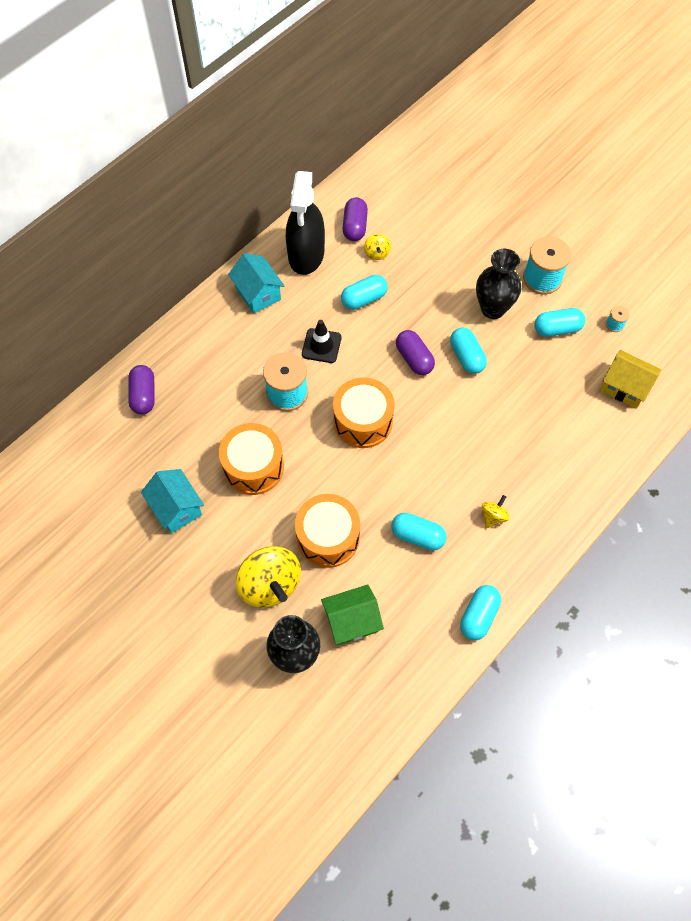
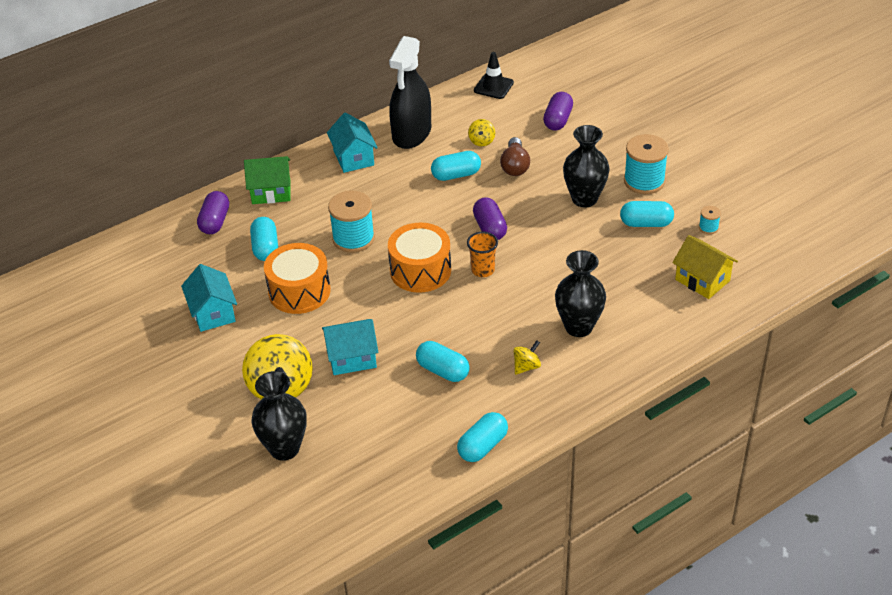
camera: 15 degrees right, 20 degrees down
(321, 346) = (401, 206): black traffic cone -> black traffic cone (493, 87)
(328, 537) = (352, 358): orange drum -> turquoise house
(351, 621) = (351, 429): green house -> green house (271, 192)
(355, 226) = (467, 118): purple capsule -> purple capsule (558, 120)
(417, 279) = (515, 166): none -> brown light bulb
(421, 410) = (483, 270): none -> orange cup
(466, 357) = (544, 234): turquoise capsule -> turquoise capsule (265, 248)
(528, 461) = (578, 327): none -> black vase

